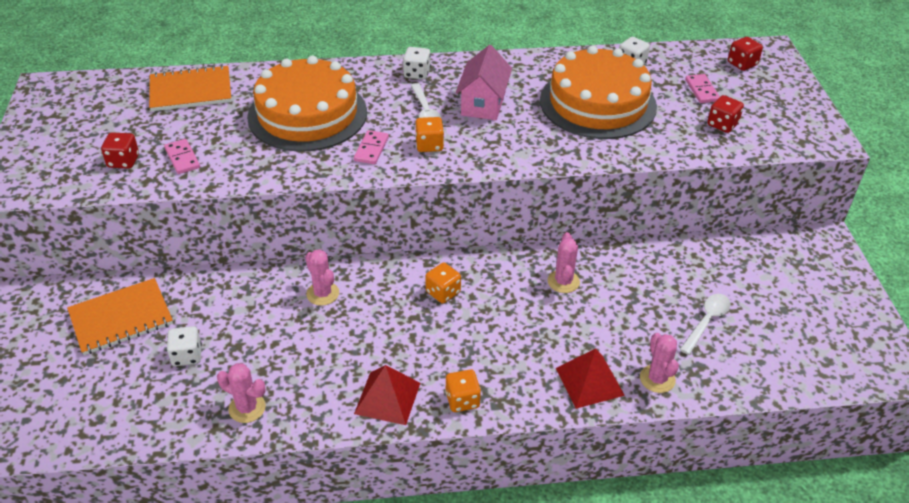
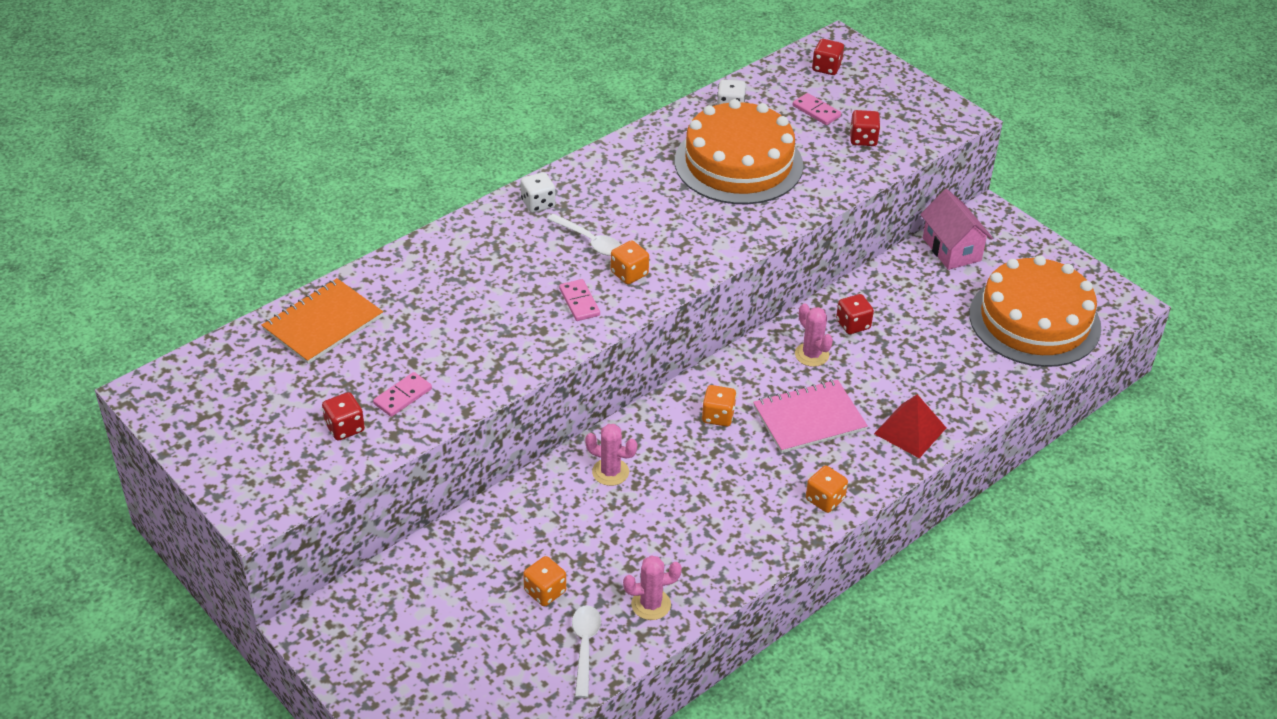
camera: 35 degrees left, 0 degrees up
(121, 318) = (440, 593): orange notebook -> none
(182, 158) = (403, 396): pink domino -> pink domino turned 75 degrees counterclockwise
(187, 355) = (545, 591): white dice -> orange dice
(307, 114) = (476, 294): orange cake -> orange cake (1034, 321)
(387, 398) = (762, 531): red pyramid -> none
(483, 104) = (635, 209): pink house -> pink house (951, 249)
(513, 329) = (809, 419): none -> pink notebook
(620, 274) = (853, 324): none -> red dice
(657, 379) = (959, 401): pink cactus -> none
(706, 321) = (956, 333): white spoon -> white spoon (585, 646)

